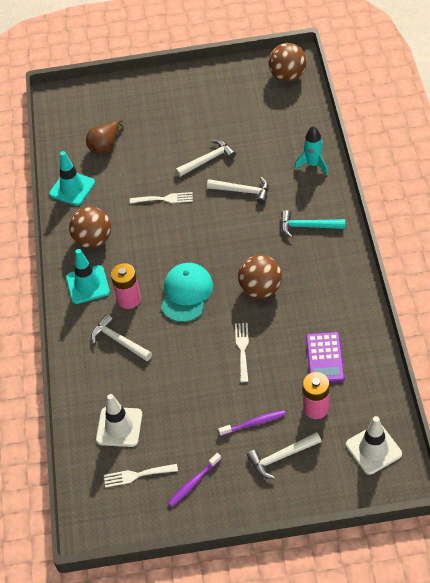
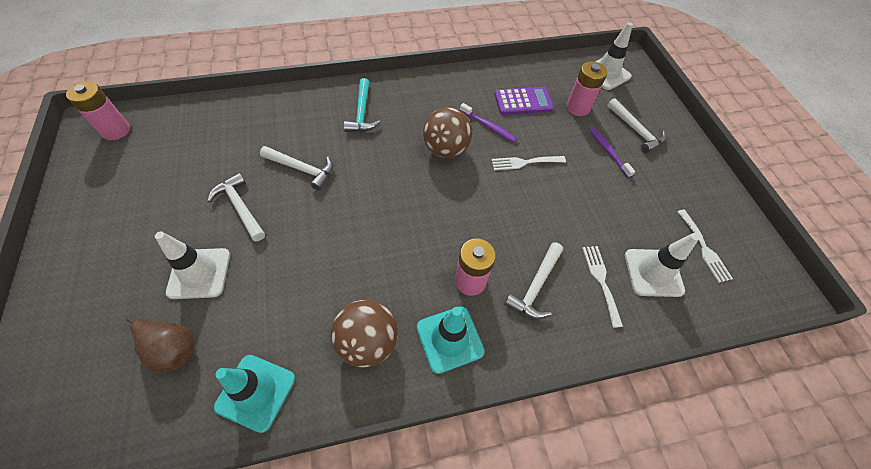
camera: 105 degrees left, 5 degrees up
(155, 148) = (199, 273): none -> white traffic cone
(164, 199) = (301, 253): white fork -> white fork (601, 281)
(186, 293) = (456, 217): turquoise cap -> none
(193, 483) = (690, 196): purple toothbrush -> purple toothbrush (488, 126)
(242, 191) = (302, 169): white hammer -> white hammer turned 105 degrees clockwise
(287, 76) = (116, 130): brown ball -> pink battery
(313, 164) = (273, 108): turquoise rocket -> none

